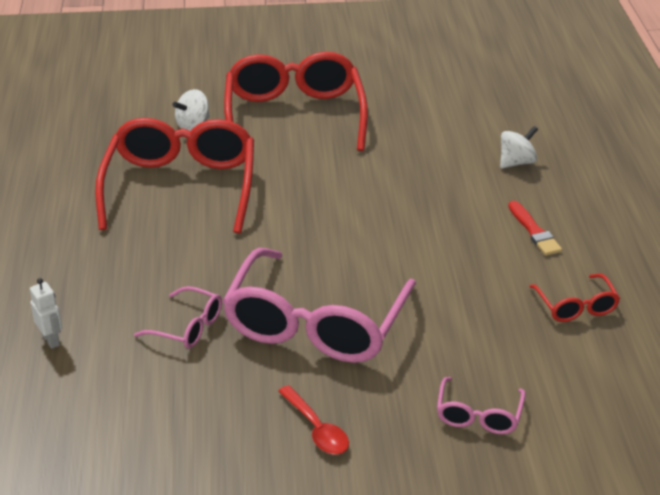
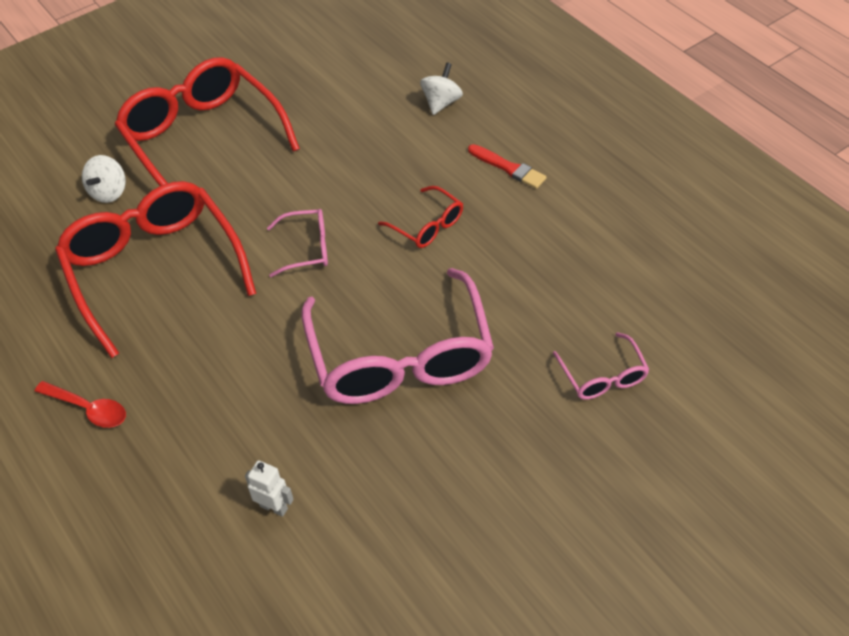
camera: 30 degrees left, 15 degrees up
(51, 340) = (164, 507): white robot -> white robot (274, 507)
(187, 327) = (286, 421): pink glasses -> pink glasses (306, 248)
(317, 429) = (484, 464): red spoon -> red spoon (88, 409)
(576, 306) = (596, 228): red glasses -> red glasses (427, 225)

